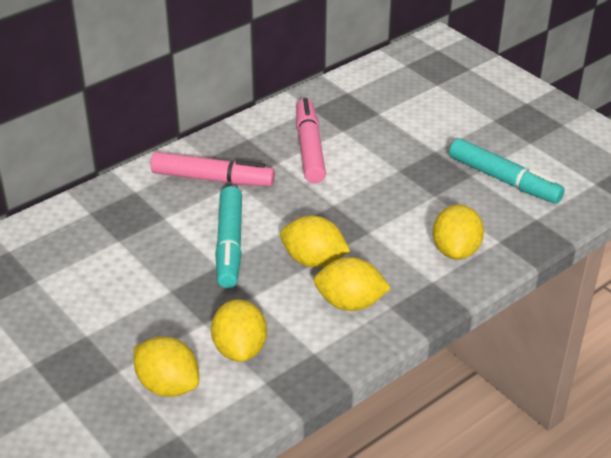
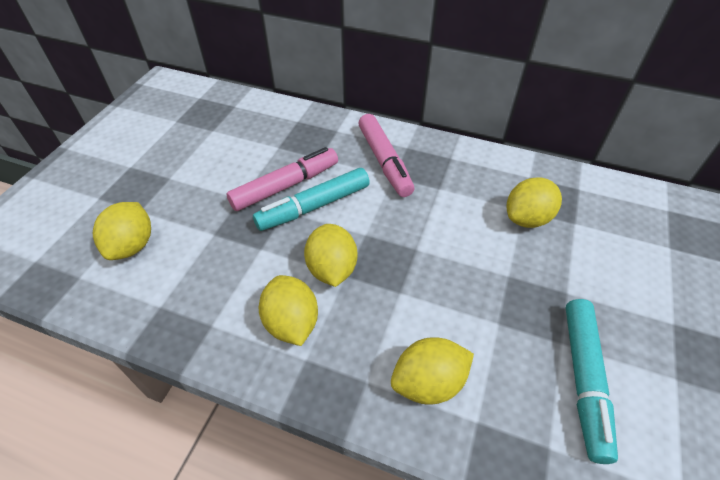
camera: 60 degrees right, 10 degrees up
(240, 349) = (192, 270): yellow lemon -> yellow lemon (527, 218)
(309, 148) = (476, 199): pink marker -> pink marker (285, 186)

